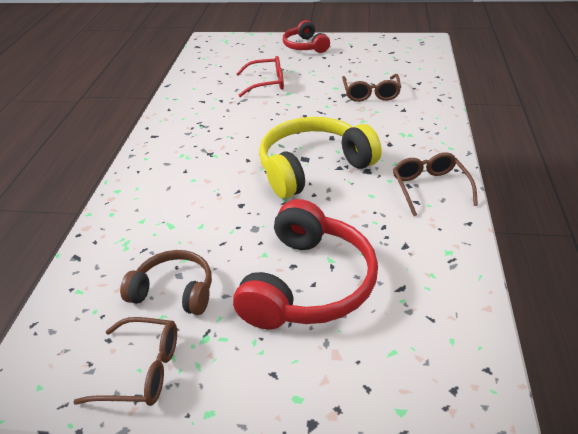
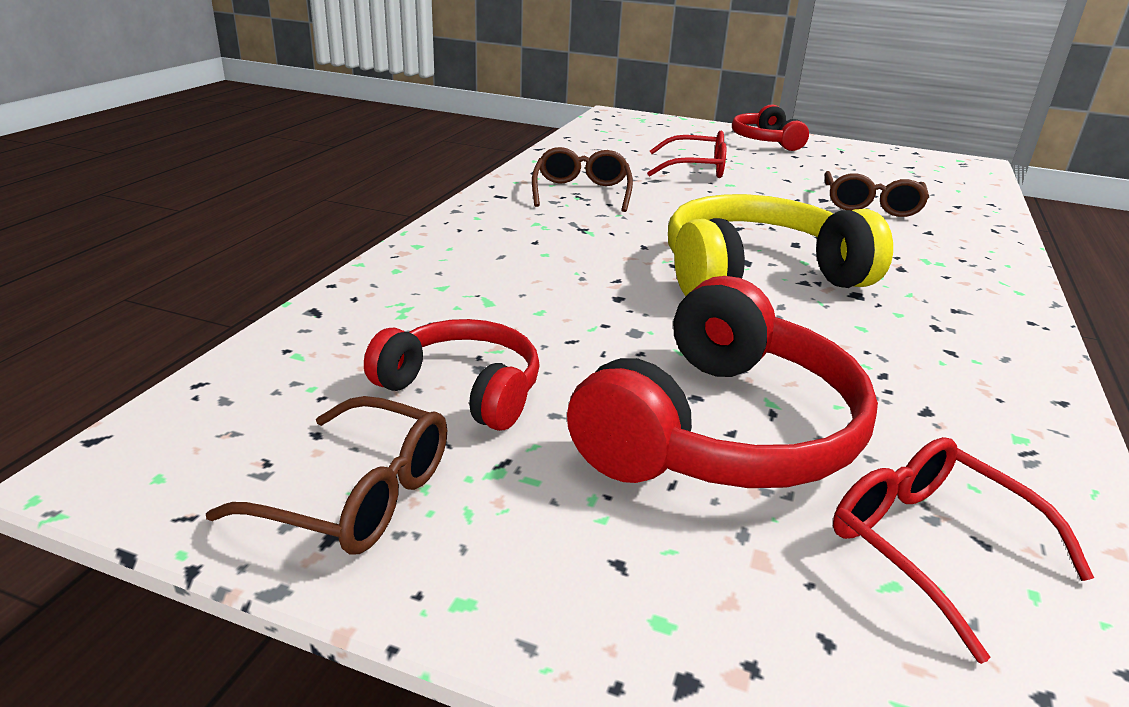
camera: 10 degrees right, 10 degrees down
(174, 291) = (463, 389): brown headphones -> red headphones
(408, 327) = (931, 546): none -> red glasses
(430, 188) = (979, 337): brown glasses -> brown glasses (581, 192)

